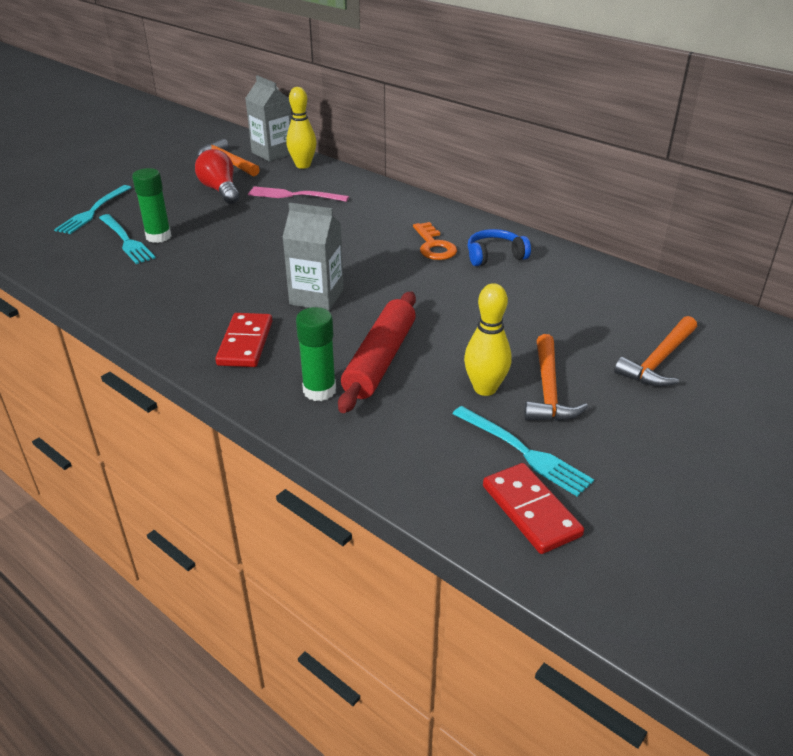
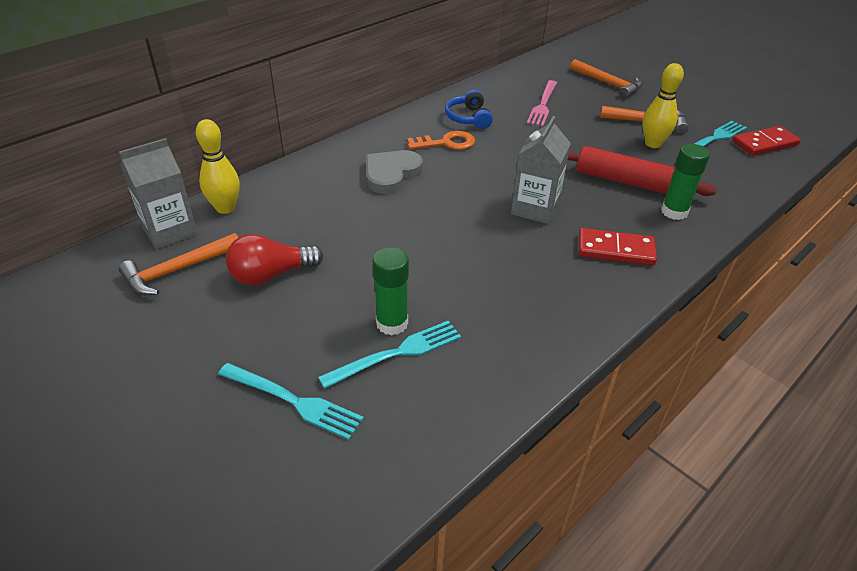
camera: 85 degrees left, 5 degrees up
(293, 195) = (310, 217): pink fork -> pink fork (543, 105)
(366, 222) = (391, 174): none -> grey heart

